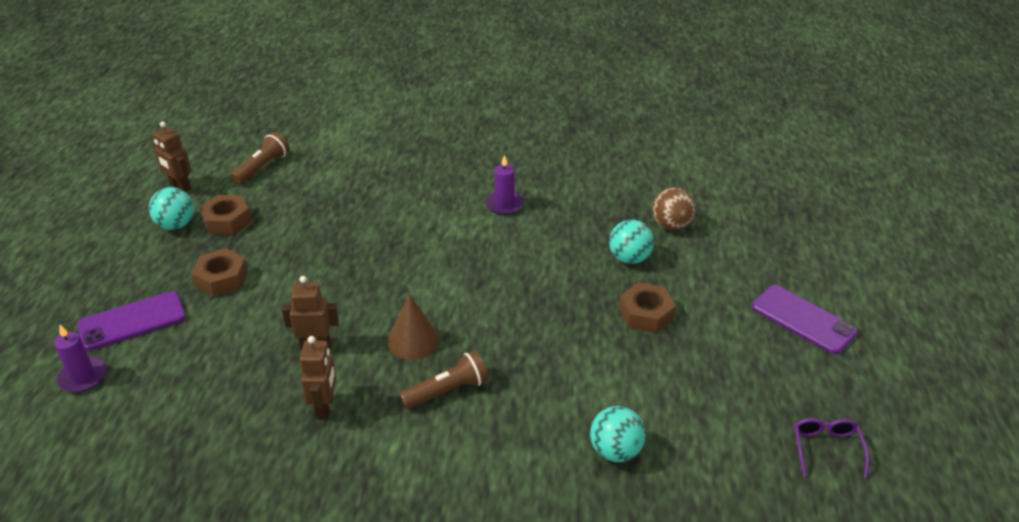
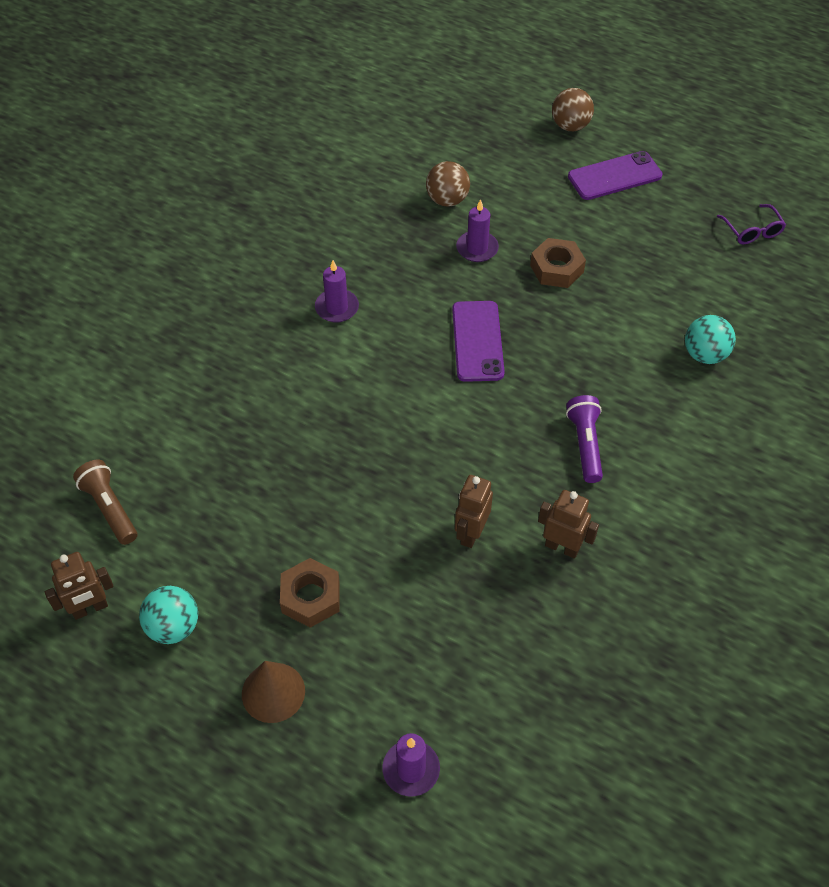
camera: 65 degrees left, 15 degrees up
(132, 321) = (338, 704): purple phone -> purple phone (477, 341)
(227, 221) = (200, 570): brown nut -> none
(413, 340) = (505, 449): brown cone -> brown cone (273, 692)
(447, 391) = (585, 445): brown flashlight -> purple flashlight
(629, 258) = (477, 248): turquoise ball -> purple candle
(826, 448) = (752, 231): purple glasses -> purple glasses turned 135 degrees counterclockwise
(840, 271) = (570, 126): none -> brown ball

